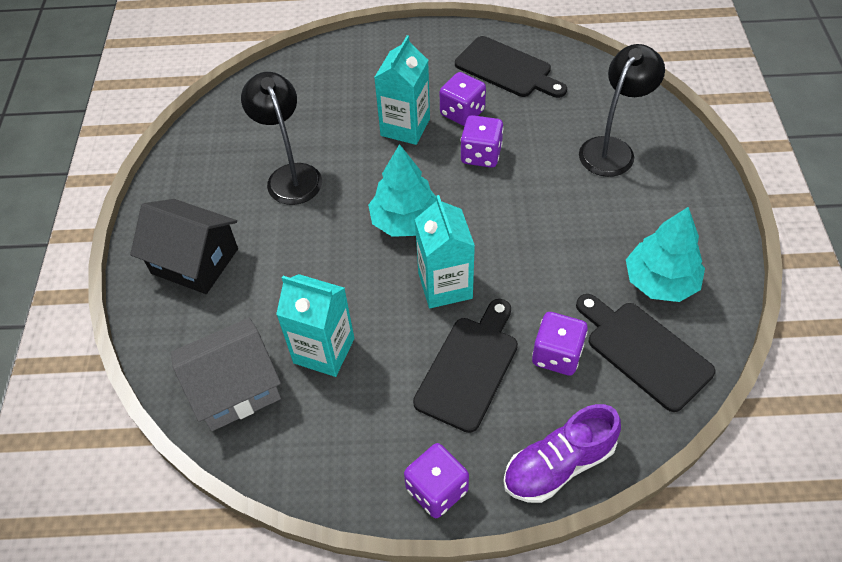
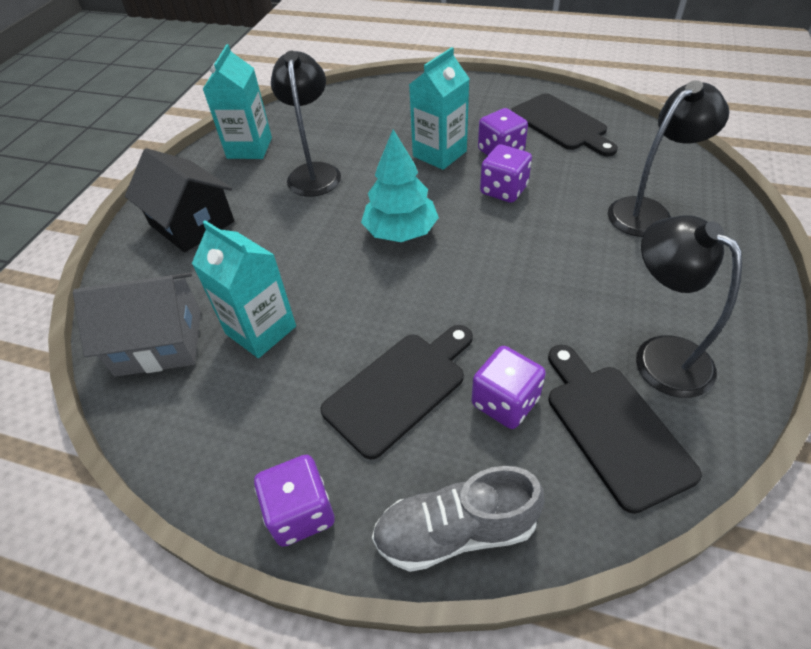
camera: 20 degrees right, 5 degrees down
(445, 285) = (412, 299): turquoise carton -> turquoise carton (249, 148)
(558, 465) = (455, 531): purple shoe -> grey shoe
(660, 281) = (660, 355): turquoise tree -> black lamp

